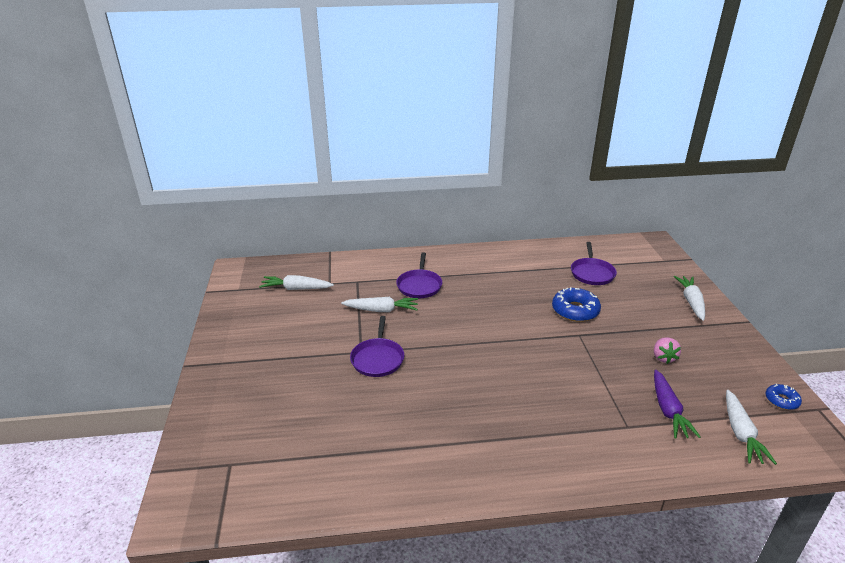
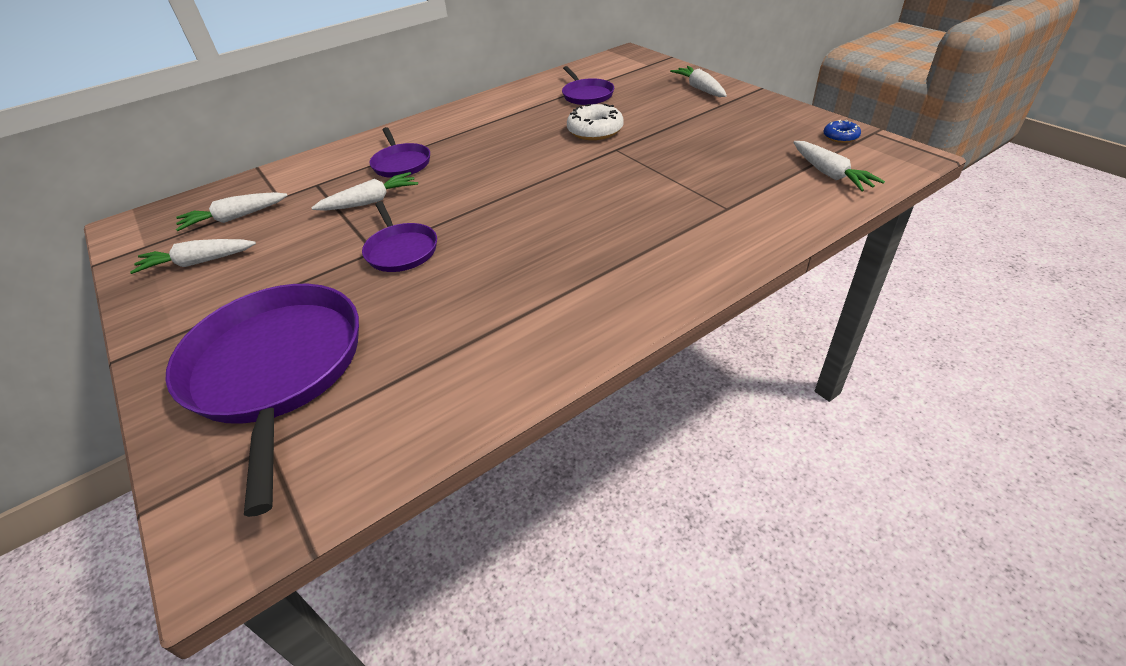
camera: 25 degrees left, 10 degrees up
(259, 315) = (197, 262): none -> white carrot
(260, 414) = (276, 369): none -> purple pan
(575, 310) = (595, 130): blue donut -> white donut
(663, 357) = (712, 140): pink strawberry -> none
(668, 410) = (753, 181): purple carrot -> none

